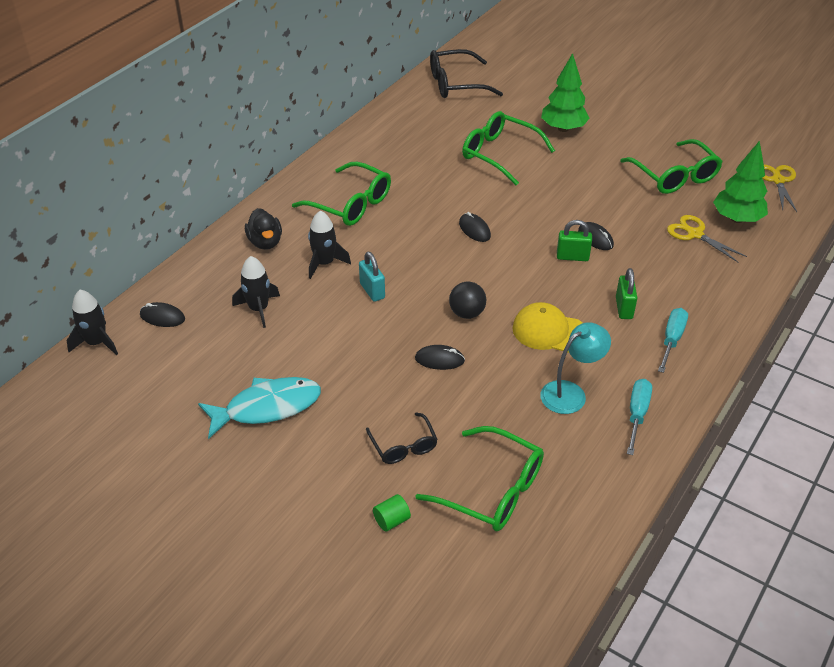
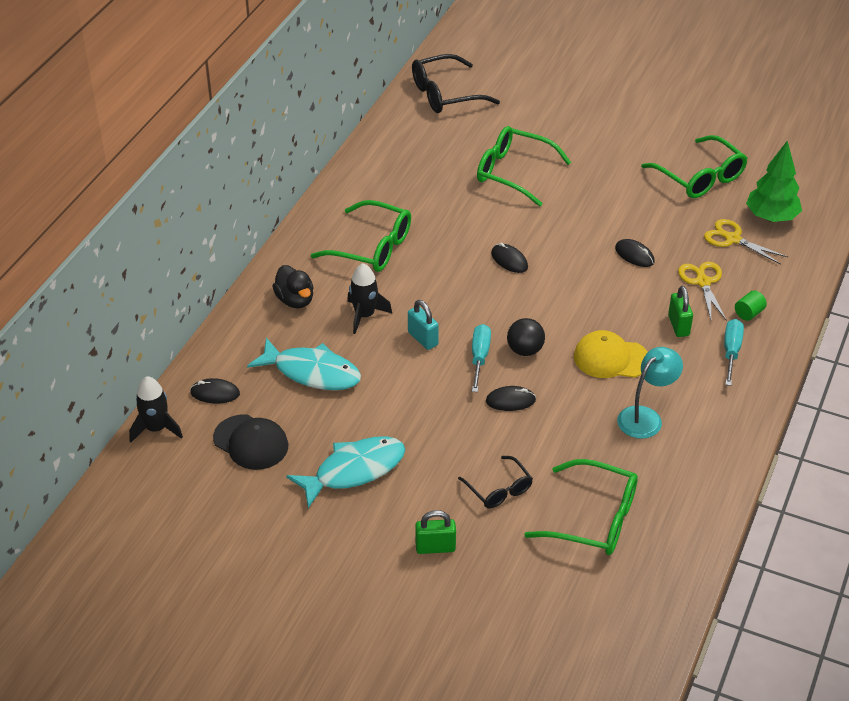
camera: 10 degrees left, 0 degrees up
(179, 367) = (251, 442): none -> black cap
(258, 309) = (312, 372): black rocket -> turquoise fish
(391, 520) = (507, 560): green cylinder -> green cylinder (748, 313)
(563, 128) = (573, 135): green tree -> none
(572, 257) = (616, 278): green padlock -> green padlock (435, 547)
(637, 414) = (713, 429): turquoise screwdriver -> turquoise screwdriver (479, 357)
(778, 180) = (804, 170): yellow scissors -> yellow scissors (703, 282)

